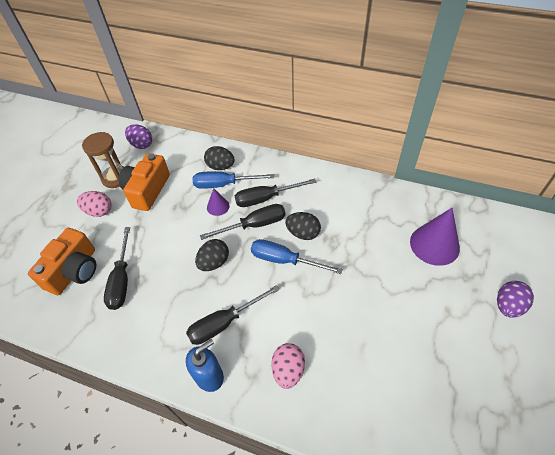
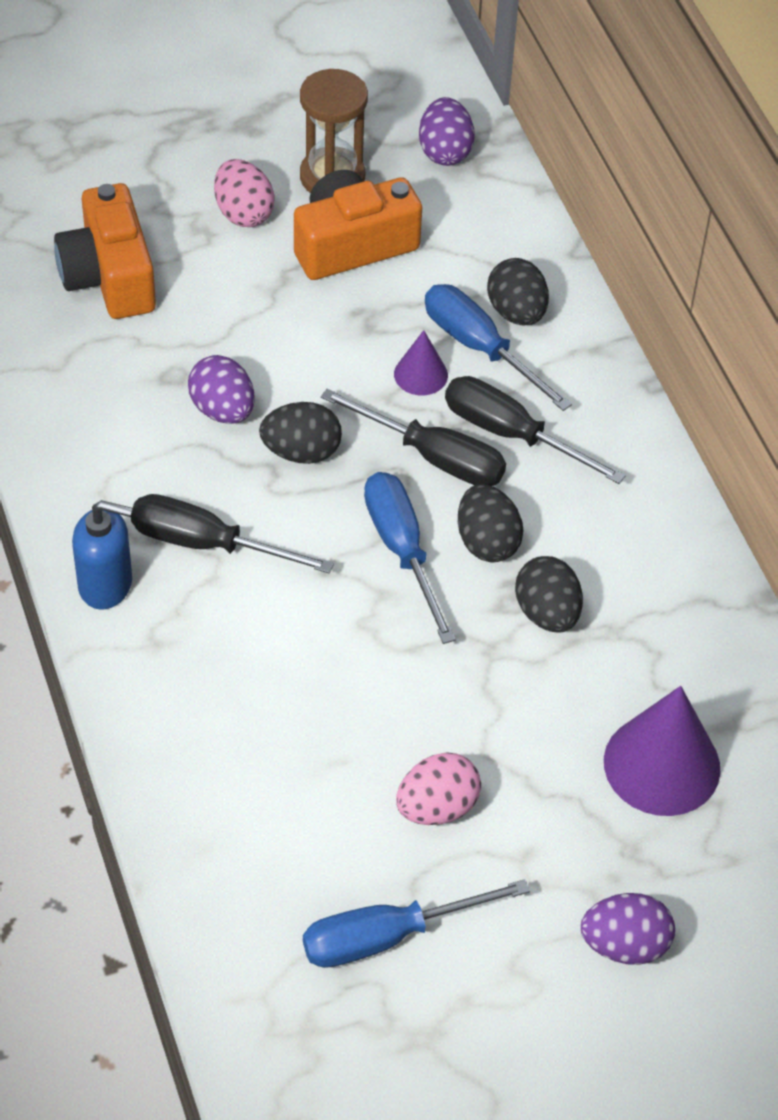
camera: 45 degrees right, 0 degrees up
(74, 271) = (109, 276): orange camera -> orange camera turned 90 degrees clockwise
(122, 280) = (152, 351): black screwdriver -> none
(171, 275) = (222, 410): none -> purple egg
(288, 370) = (206, 682): pink egg -> pink egg (437, 807)
(347, 236) = (547, 613): none -> black egg
(460, 387) = (388, 936): none -> blue screwdriver

